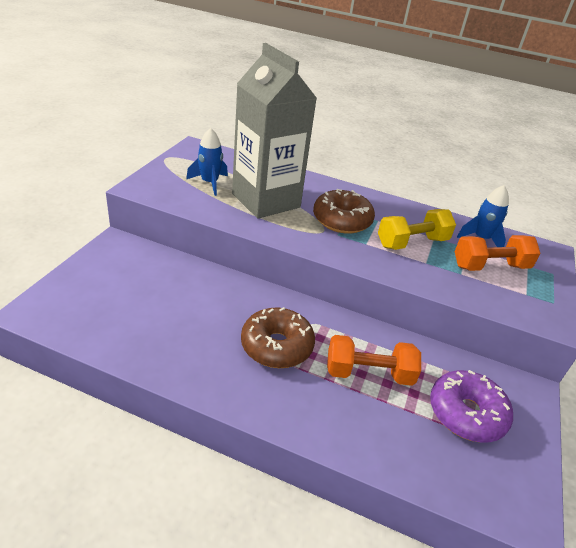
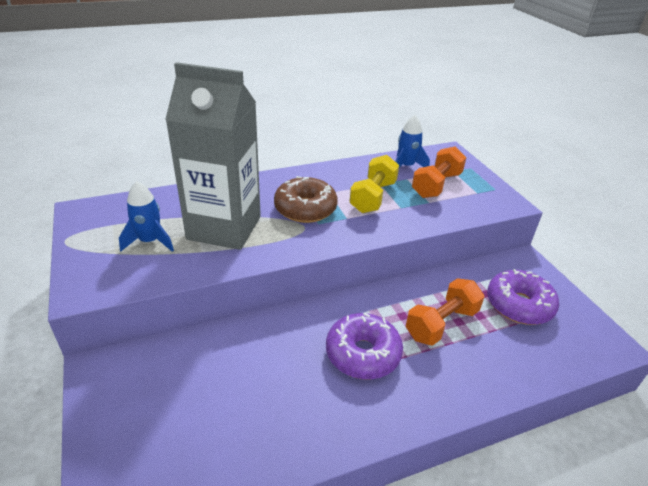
camera: 40 degrees left, 0 degrees up
(276, 346) = (363, 354): brown donut -> purple donut

